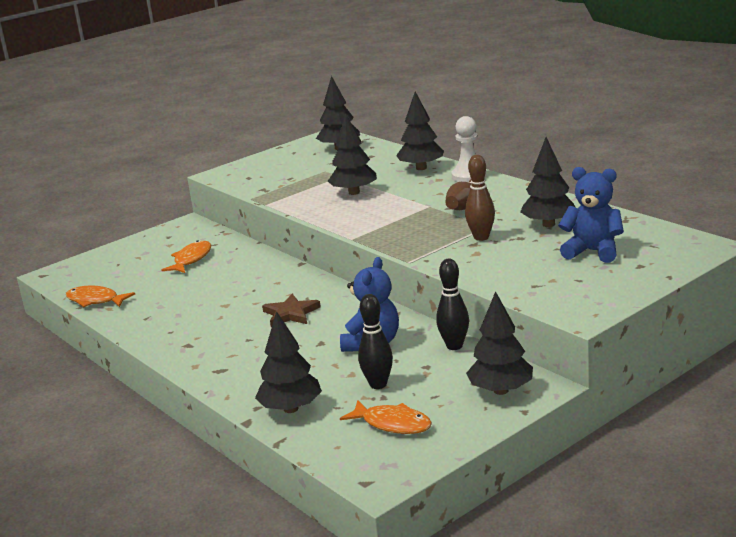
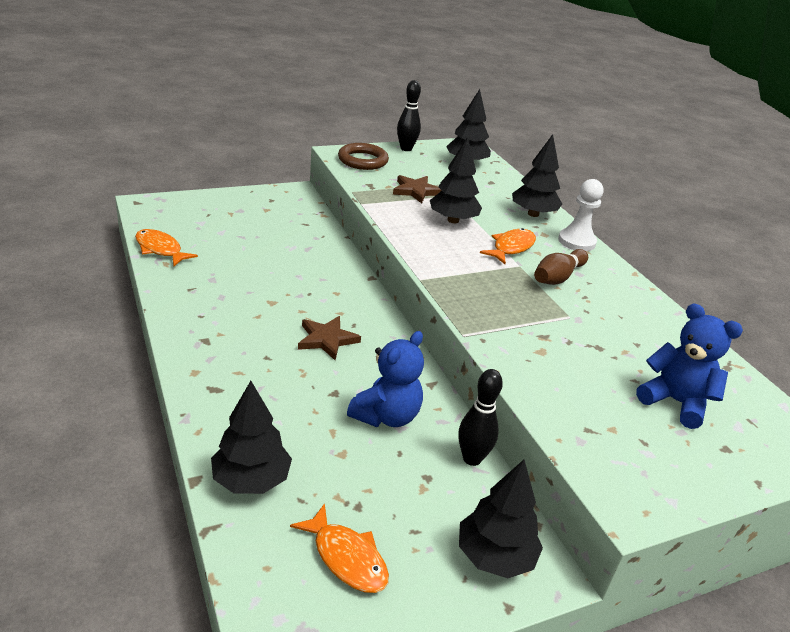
camera: 10 degrees right, 10 degrees up
(191, 259) = (274, 234): orange fish -> orange fish (511, 247)
(243, 173) = (363, 160): none -> brown ring
(308, 181) = (416, 191): none -> brown star
(378, 384) = (362, 483): black bowling pin -> black bowling pin (406, 149)
(481, 237) = (556, 330): brown bowling pin -> none
(548, 224) = (637, 340): black tree -> none

